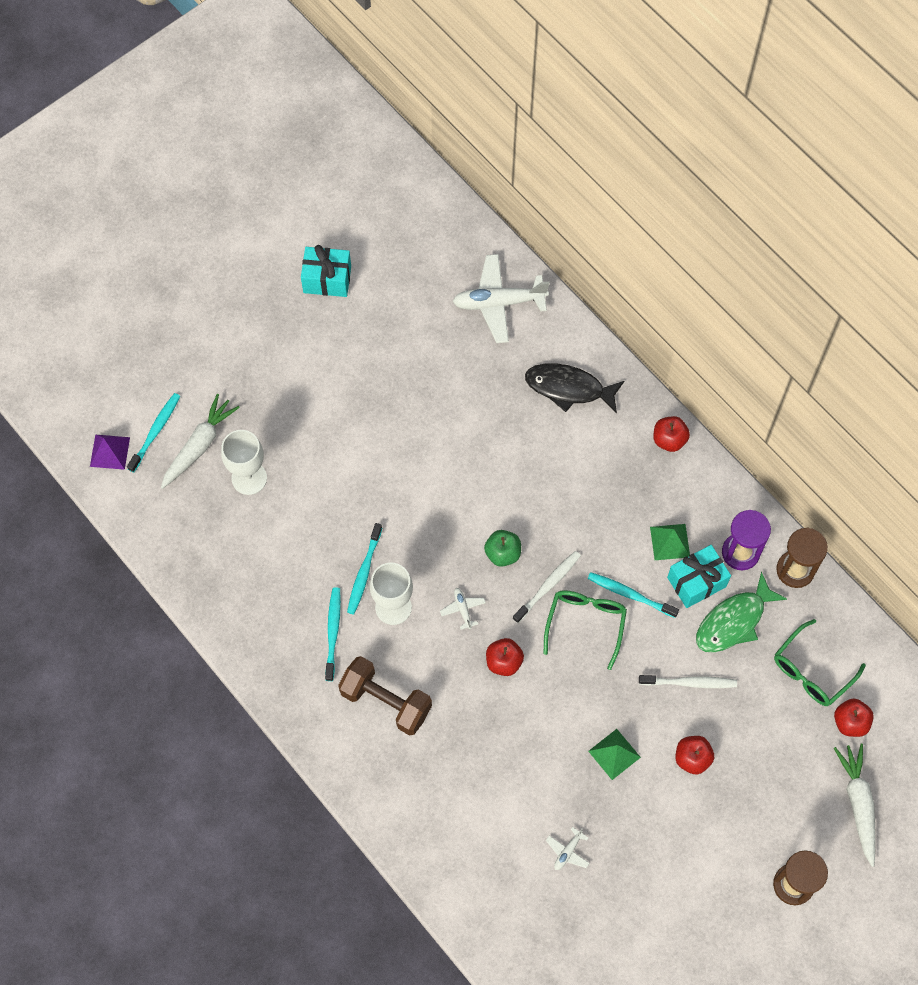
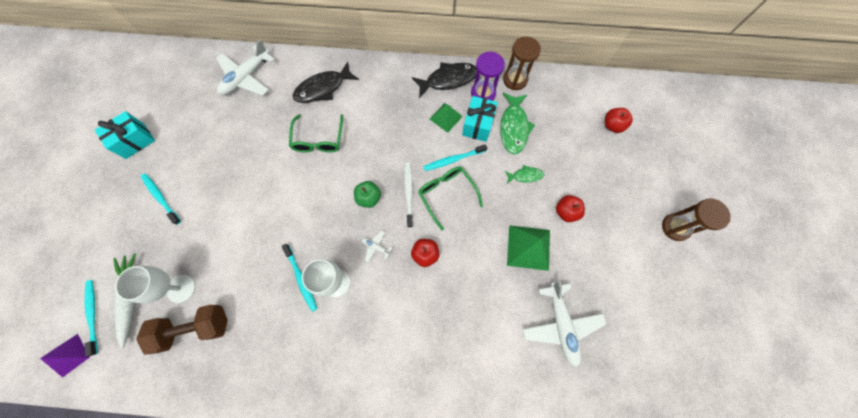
camera: 45 degrees left, 5 degrees up
(333, 632) = (314, 331): turquoise toothbrush -> turquoise toothbrush (161, 197)
(386, 701) = (383, 341): brown dumbbell -> brown dumbbell (195, 328)
(567, 851) = (560, 324): white plane -> white plane, size x2.27
(614, 754) = (528, 247): green pyramid -> green pyramid, size x1.55
(669, 440) = (396, 71): red apple -> none
(689, 682) = (525, 176): white toothbrush -> green fish
(717, 501) = (448, 80): none -> black fish
(811, 671) = (571, 118): green glasses -> green glasses (318, 140)
(858, 804) = (657, 160): white carrot -> none

